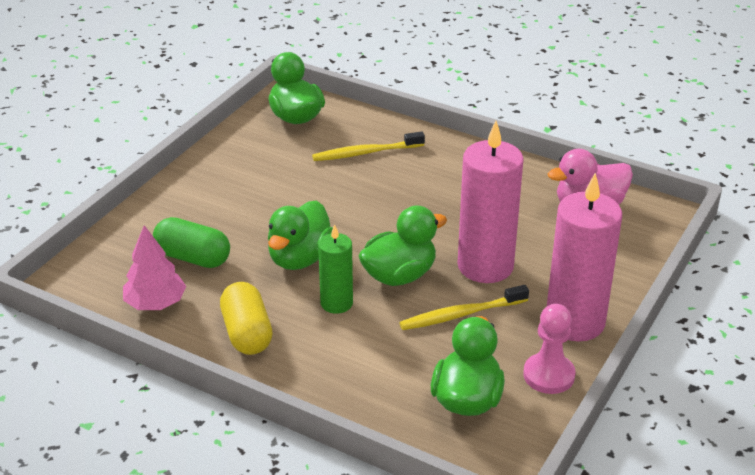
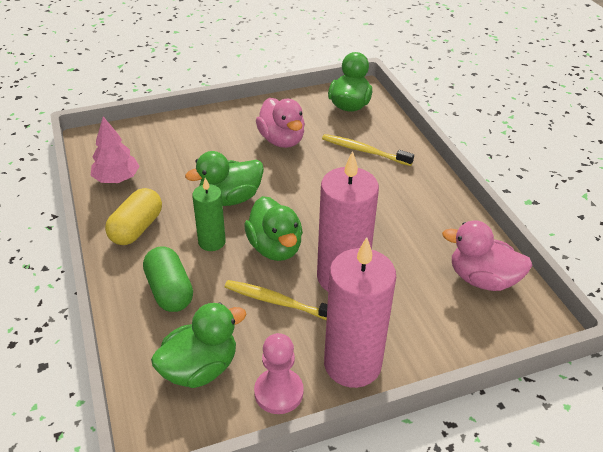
camera: 40 degrees right, 5 degrees up
(193, 257) = (173, 162): green capsule -> green capsule (170, 291)
(274, 181) = (281, 140): none -> pink duck
(399, 275) = (275, 248): green duck -> green duck turned 60 degrees clockwise

